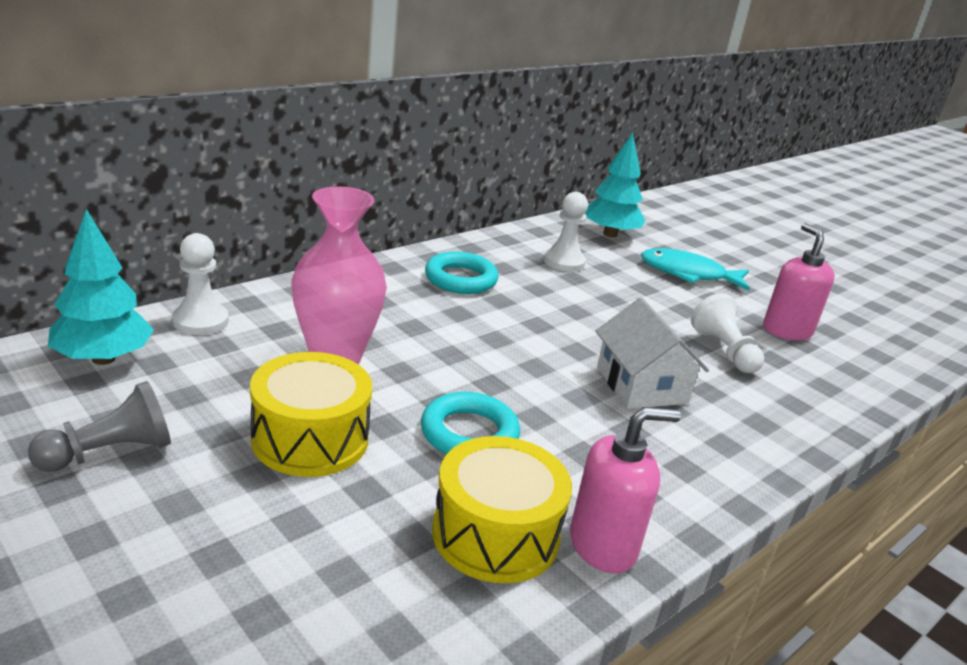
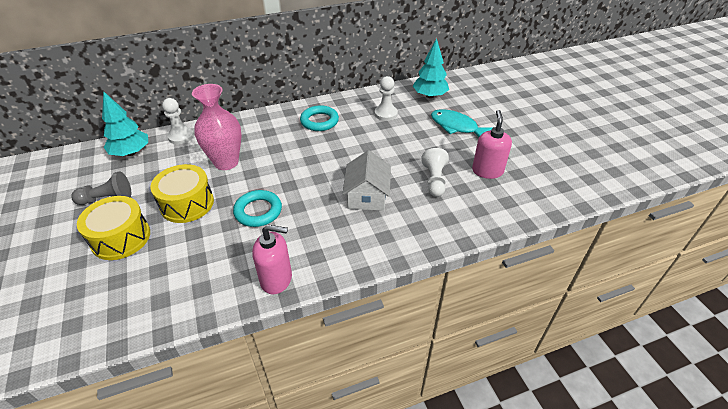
camera: 25 degrees right, 15 degrees up
(495, 534) = (232, 264): yellow drum -> yellow drum (121, 238)

